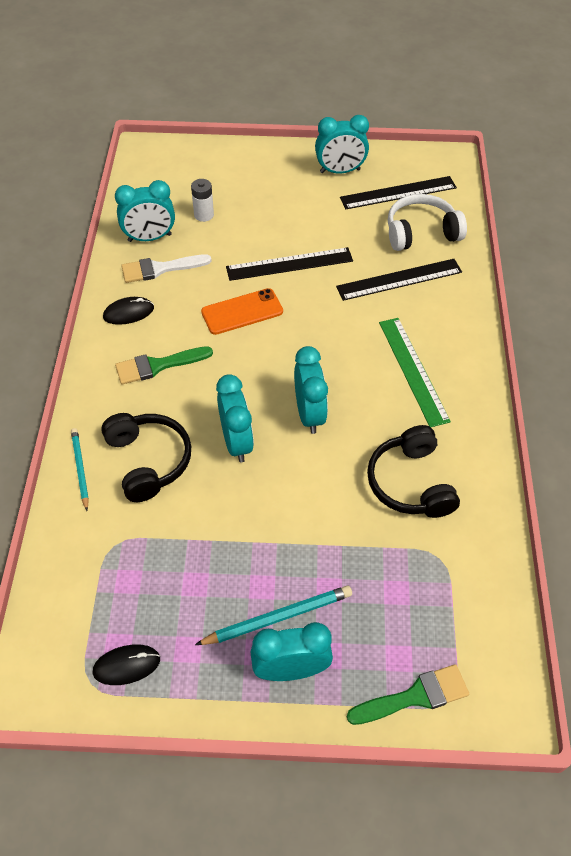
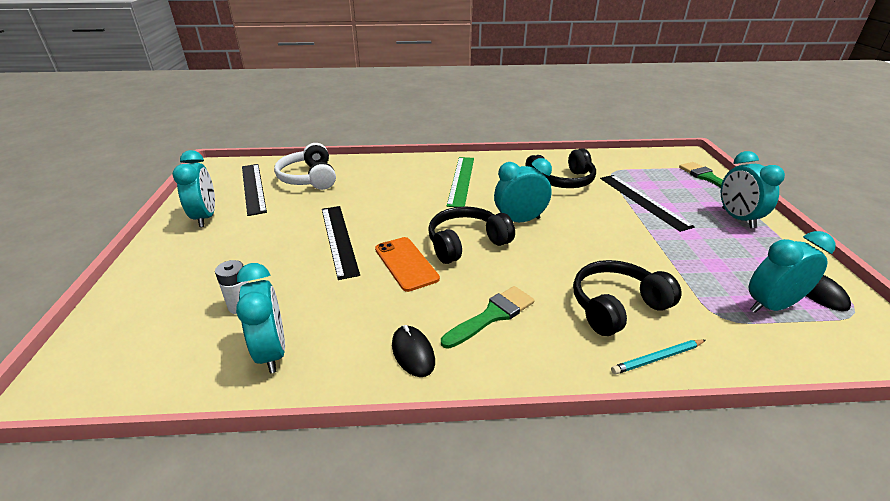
camera: 95 degrees left, 20 degrees down
(158, 366) = (492, 315): green brush -> green brush turned 105 degrees counterclockwise
(160, 269) = (335, 333): white brush -> none
(236, 442) = (566, 254): turquoise clock -> turquoise clock (771, 306)
(269, 360) = (466, 243): none -> black headphones
(278, 618) = (706, 225): turquoise pencil -> none
(399, 279) = (364, 186): black ruler -> black ruler (643, 201)
(413, 370) = (461, 180): green ruler -> green ruler turned 60 degrees counterclockwise

